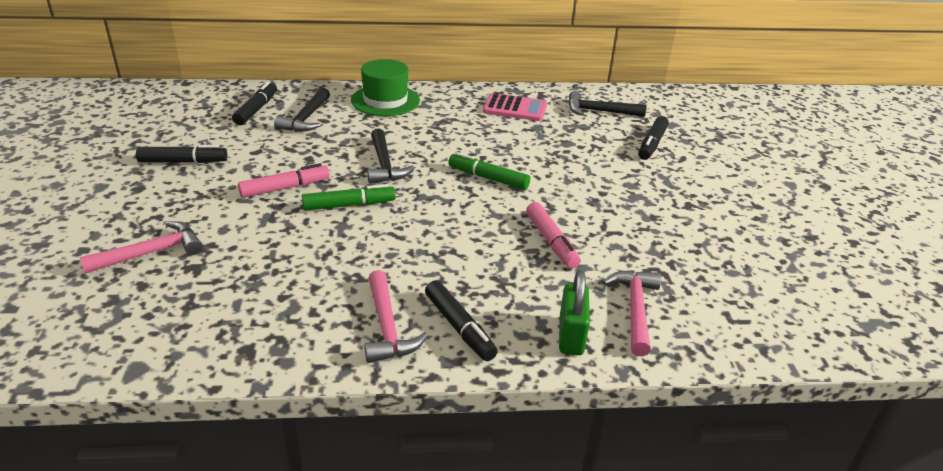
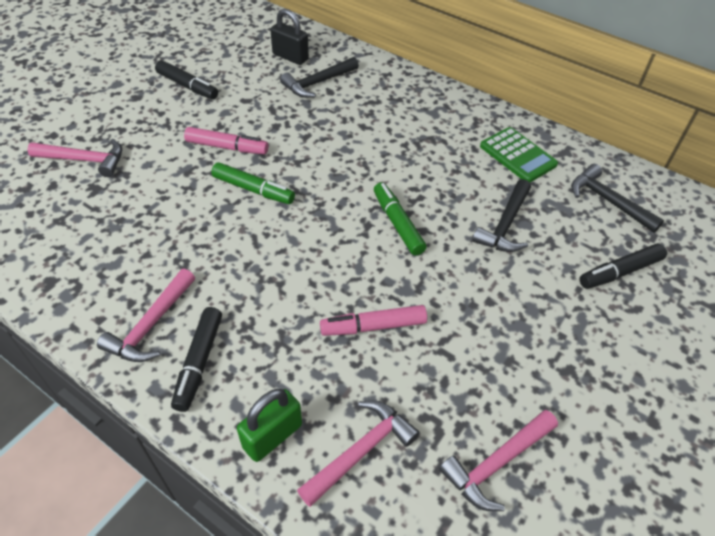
camera: 40 degrees right, 15 degrees up
(256, 109) = (290, 57): black marker -> black padlock
(384, 165) = (326, 162): black hammer -> black hammer (505, 225)
(385, 100) = (404, 92): green hat -> none
(515, 108) = (517, 155): pink calculator -> green calculator
(551, 241) = (373, 326): pink marker -> pink marker turned 60 degrees clockwise
(713, 270) = (496, 464): none -> pink hammer

